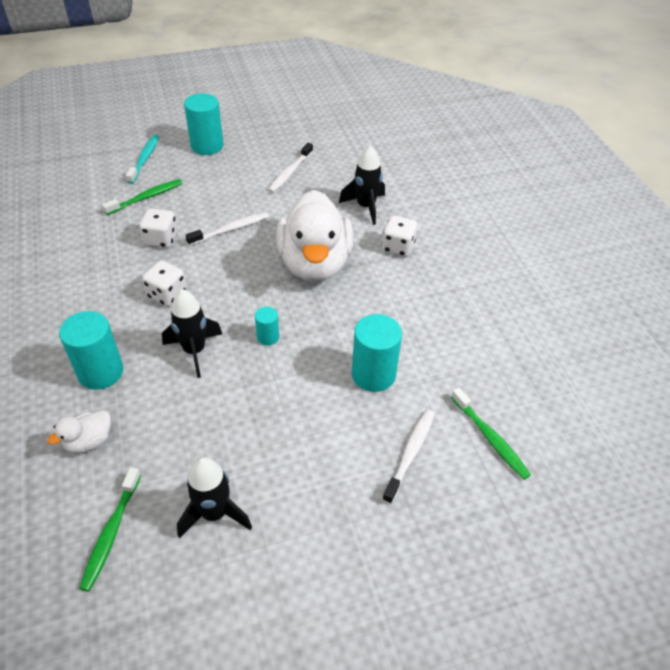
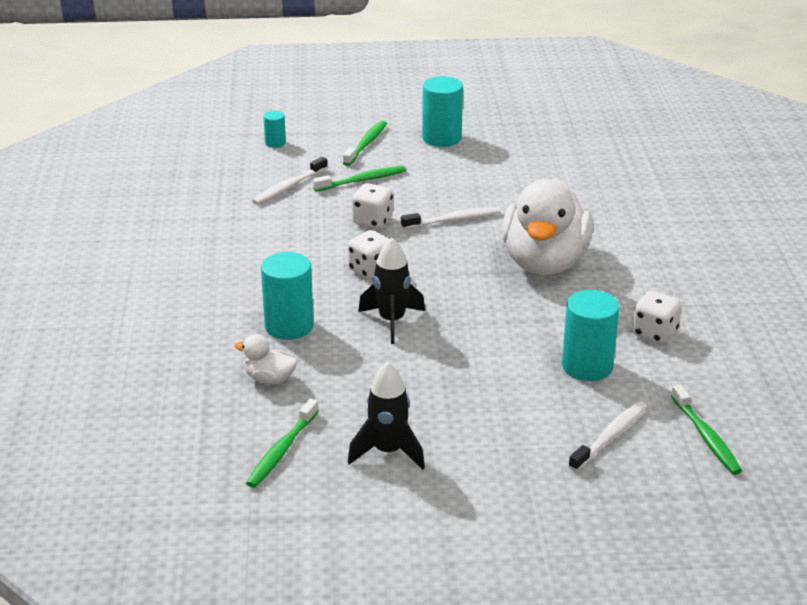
camera: 15 degrees right, 15 degrees down
(89, 441) = (269, 379): white duck -> white duck turned 45 degrees clockwise
(144, 159) = (366, 144): turquoise toothbrush -> green toothbrush
(268, 337) = (475, 320): turquoise cylinder -> turquoise cylinder (275, 143)
(290, 172) = (536, 173): white toothbrush -> white toothbrush (289, 187)
(365, 207) = (620, 216): black rocket -> none
(398, 247) = (648, 258): white dice -> white dice (654, 333)

